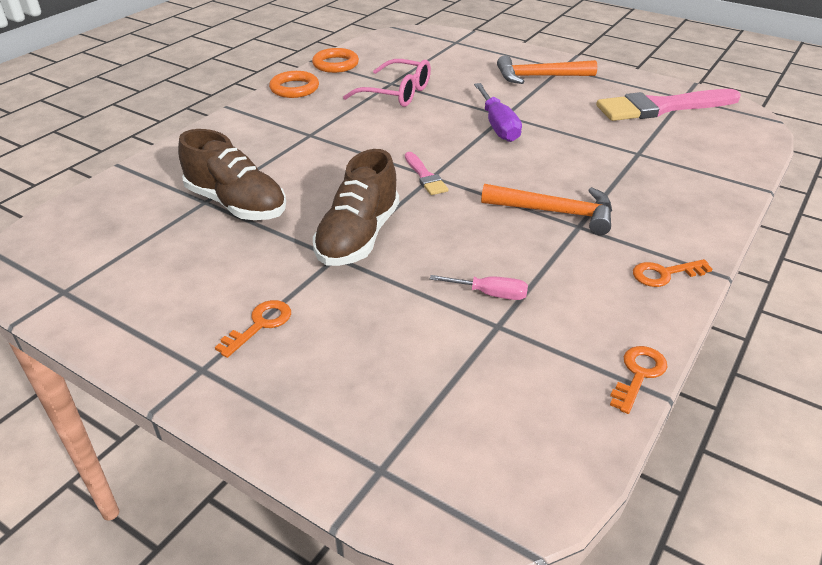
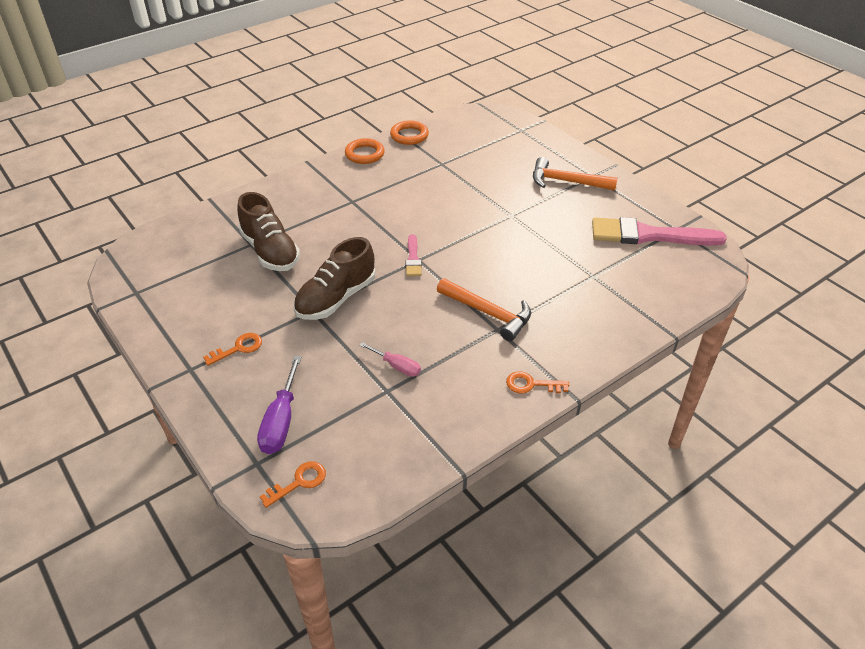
camera: 20 degrees right, 5 degrees up
(397, 93) = (439, 175): pink glasses -> none
(498, 126) = (498, 224): purple screwdriver -> purple screwdriver (281, 421)
(638, 374) = (455, 452): orange key -> orange key (299, 482)

